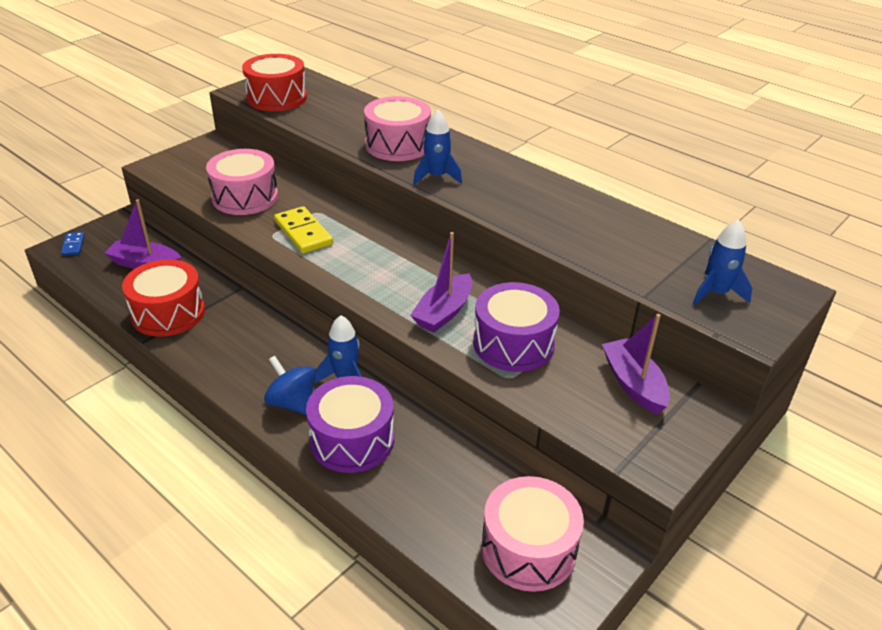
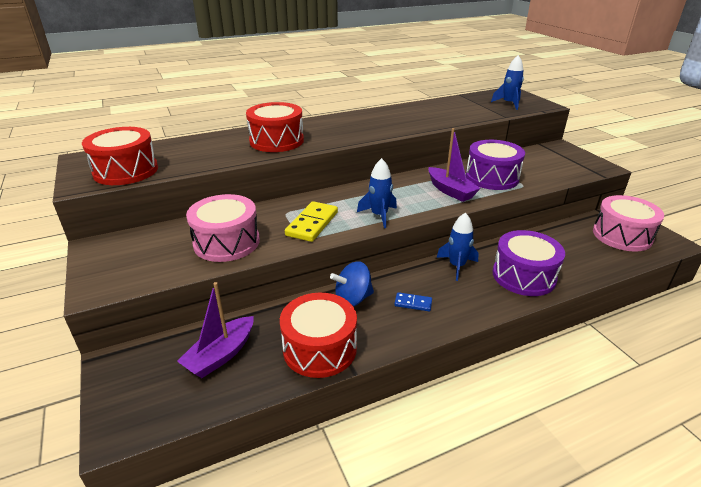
camera: 65 degrees left, 5 degrees down
(73, 245) = (123, 416): blue domino -> blue domino (413, 303)
(292, 403) = (477, 295): blue spinning top -> blue spinning top (353, 299)
(303, 233) = (312, 224): yellow domino -> yellow domino turned 60 degrees counterclockwise
(398, 145) = (276, 141): pink drum -> red drum
(436, 177) = (336, 138): blue rocket -> blue rocket (379, 215)
(633, 384) = (537, 157): purple boat -> none

